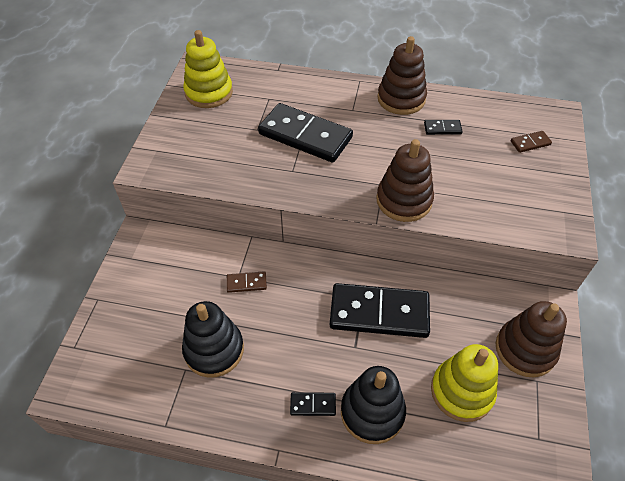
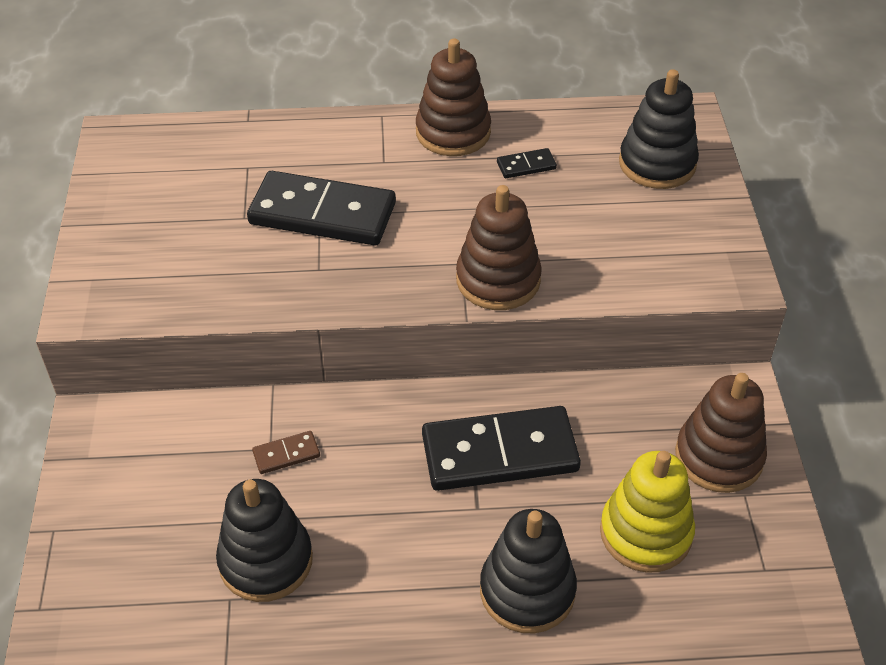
camera: 15 degrees left, 5 degrees down
(209, 92) = (147, 175): yellow stacking toy -> none
(313, 405) = (438, 601): black domino -> none
(530, 143) = (657, 164): brown domino -> black stacking toy

